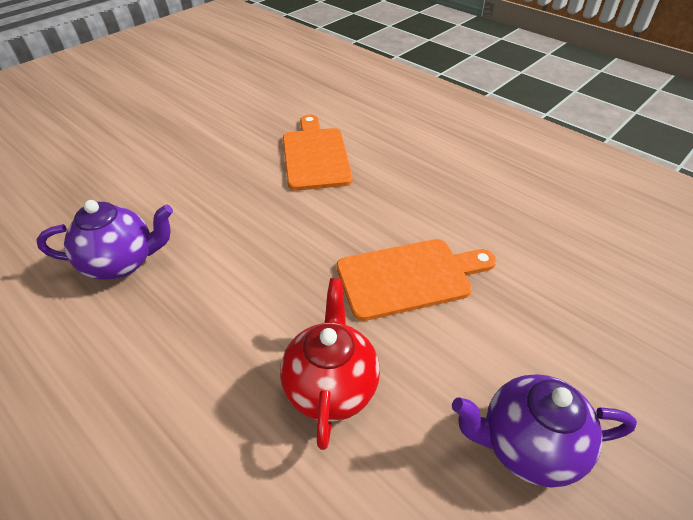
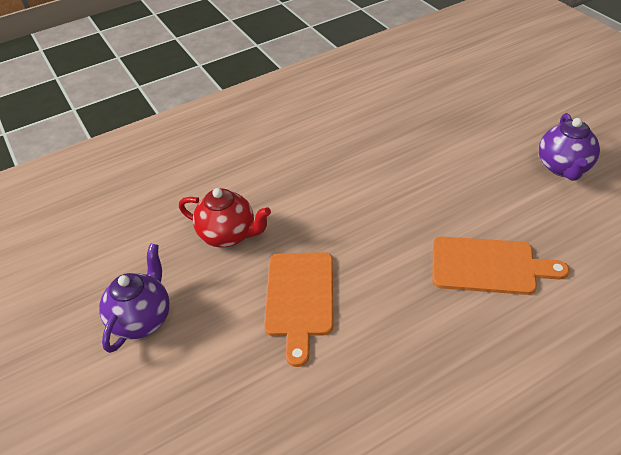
camera: 110 degrees right, 0 degrees up
(121, 263) = (371, 146): purple teapot -> purple teapot (563, 168)

